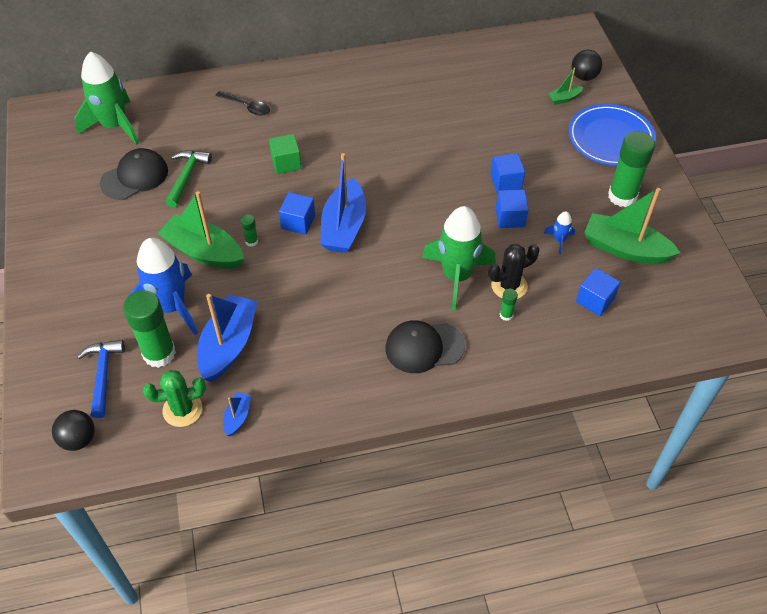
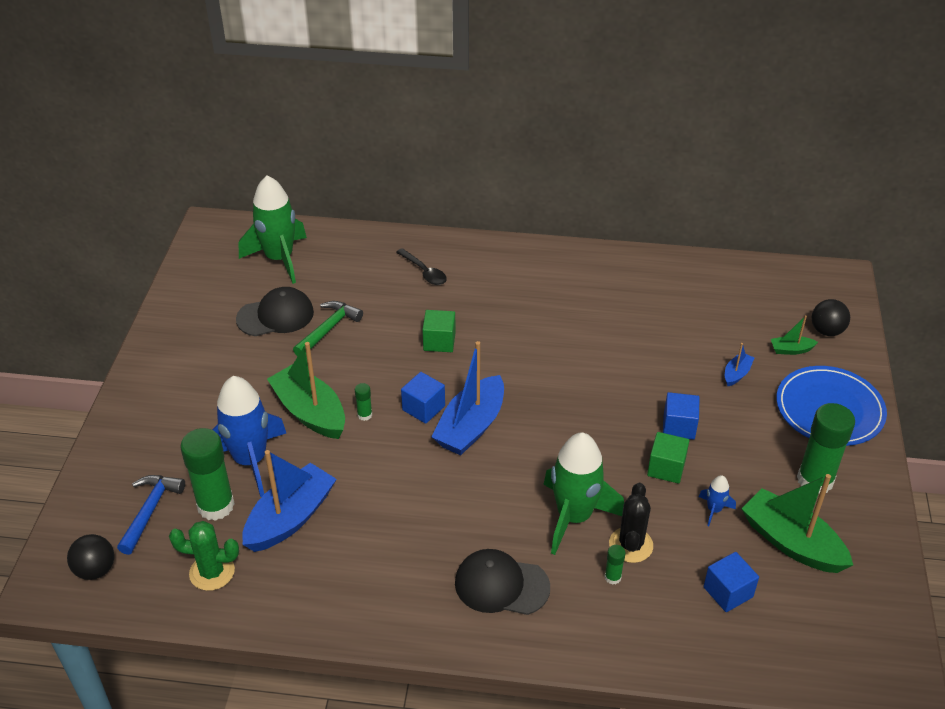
camera: 20 degrees right, 10 degrees down
(237, 417) = (264, 598): blue boat -> blue boat (736, 374)
(509, 286) = (630, 545): black cactus -> black cactus turned 75 degrees counterclockwise
(510, 217) = (666, 468): blue cube -> green cube

